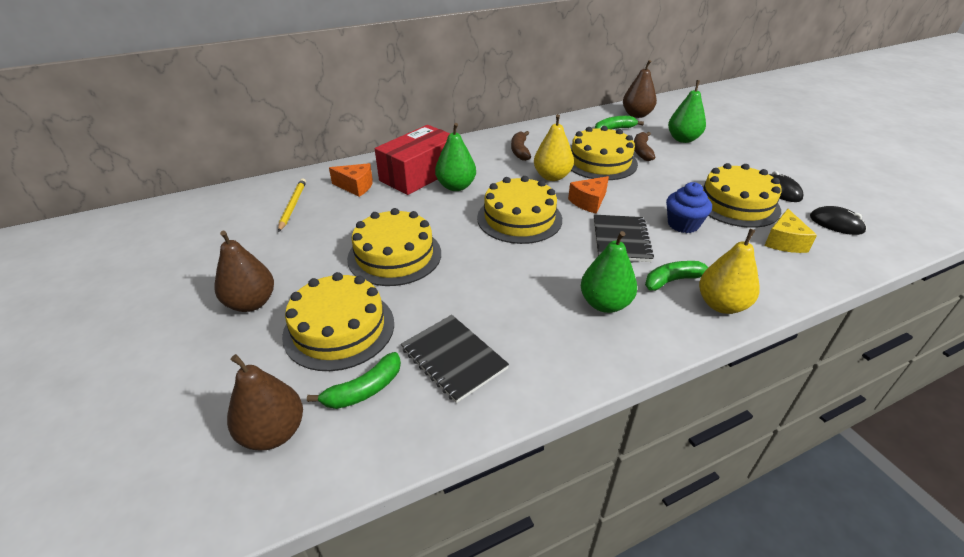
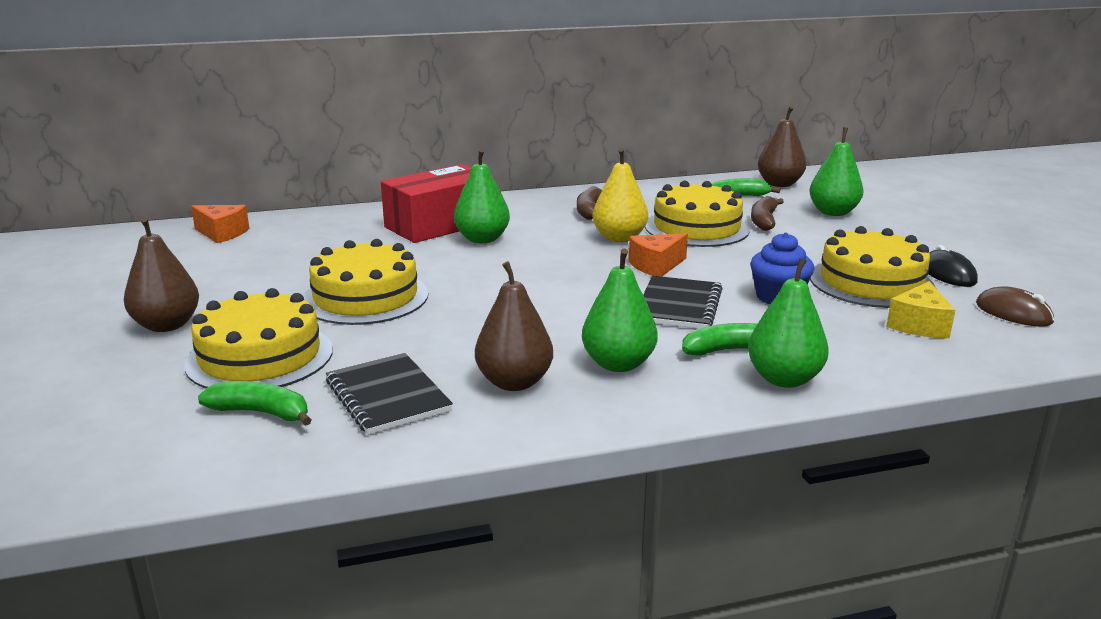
camera: 10 degrees right, 15 degrees down
(273, 432) = (134, 438): brown pear -> brown pear (514, 382)
(292, 206) = (263, 243): yellow pencil -> none
(356, 186) = (352, 231): orange cheese -> orange cheese (222, 233)
(364, 390) = (261, 412): green banana -> green banana turned 135 degrees counterclockwise
(519, 218) = (550, 275): yellow cake -> none
(721, 305) = (784, 379): yellow pear -> green pear
(836, 224) = (1013, 313): black mouse -> brown mouse

